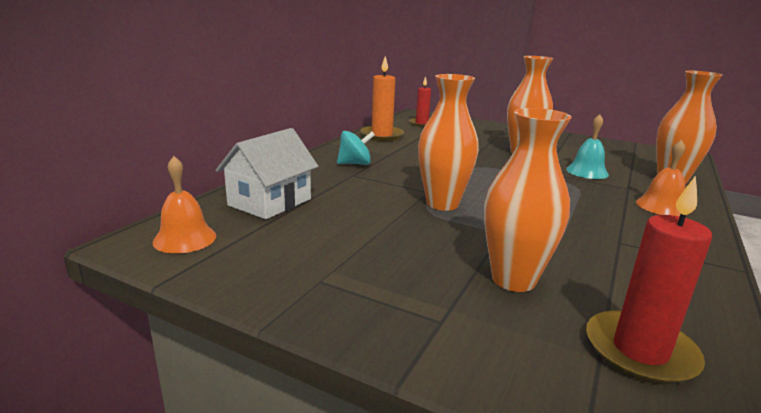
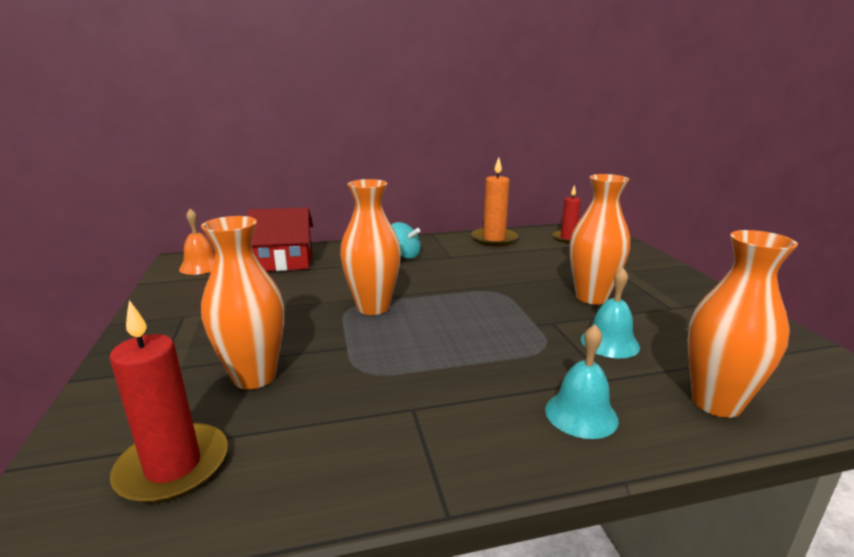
camera: 50 degrees right, 0 degrees up
(270, 202) = (284, 262): white house -> red house
(661, 206) = (581, 414): orange bell -> turquoise bell

